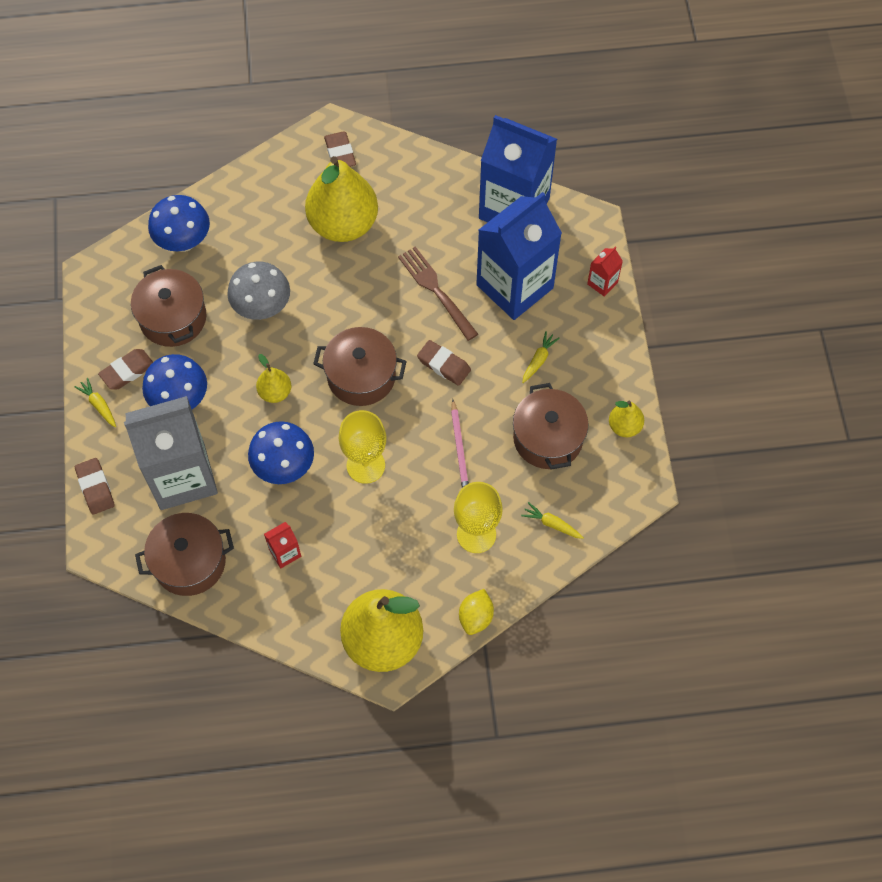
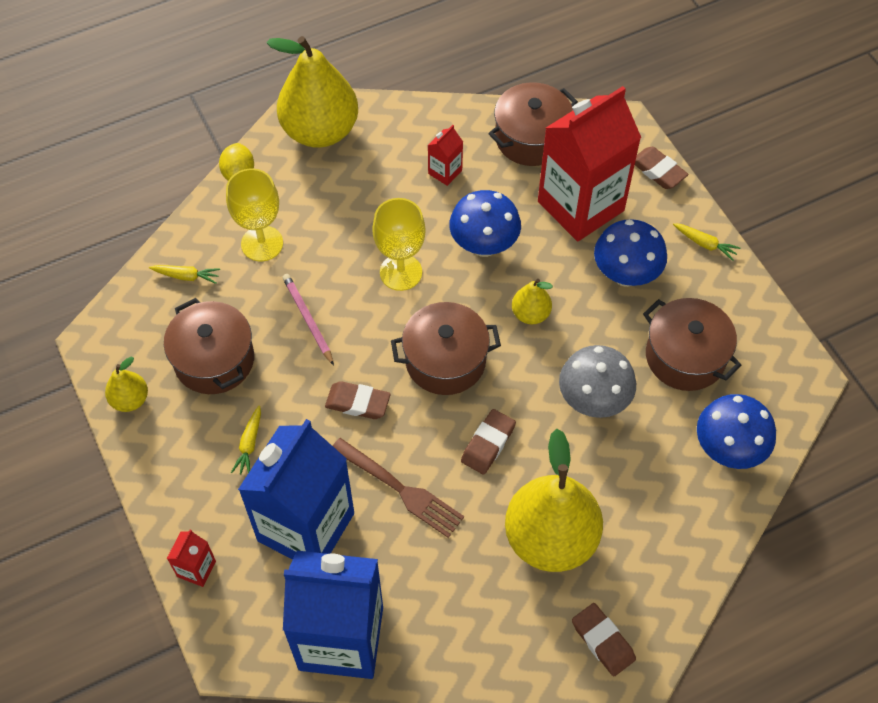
camera: 160 degrees right, 5 degrees down
(127, 371) = (698, 285): brown eraser -> brown eraser (488, 444)
(182, 476) = (580, 206): grey carton -> red carton

